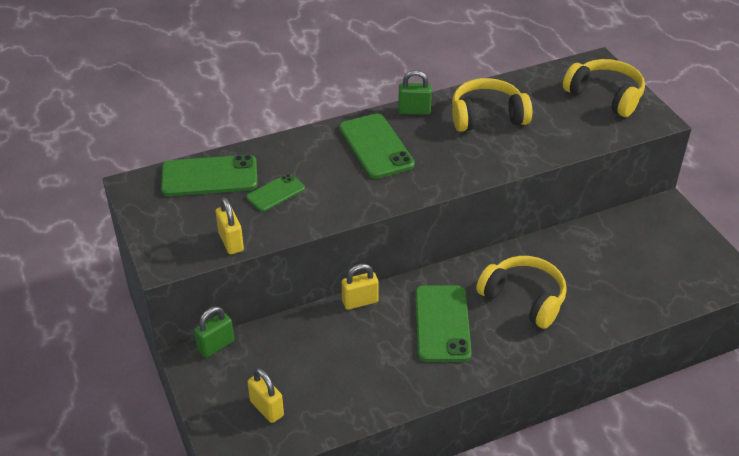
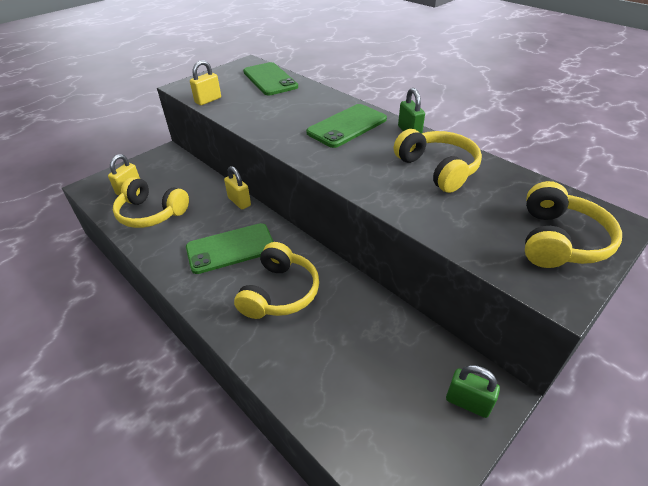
camera: 70 degrees right, 0 degrees up
(216, 346) = (179, 157): green padlock -> green padlock (467, 402)
(275, 193) = (266, 102): green phone -> none
(337, 388) = (151, 213): none -> yellow headphones

